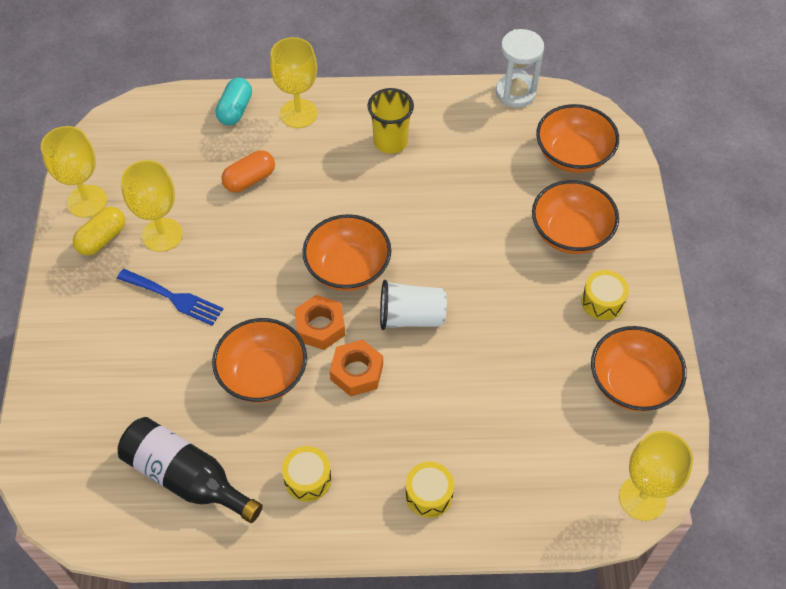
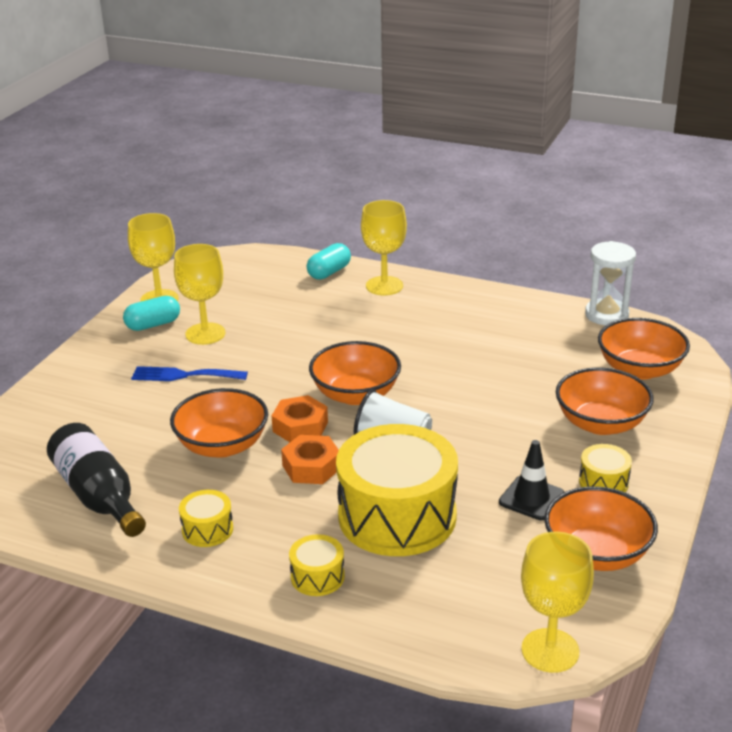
camera: 25 degrees right, 25 degrees down
(102, 239) = (153, 324): yellow capsule -> turquoise capsule
(174, 298) = (183, 375): blue fork -> blue fork turned 135 degrees clockwise
(249, 179) = (308, 317): orange capsule -> none
(390, 142) = (458, 321): yellow cup -> none
(458, 402) = (397, 516): none -> yellow drum
(555, 341) = (531, 498): none -> black traffic cone

